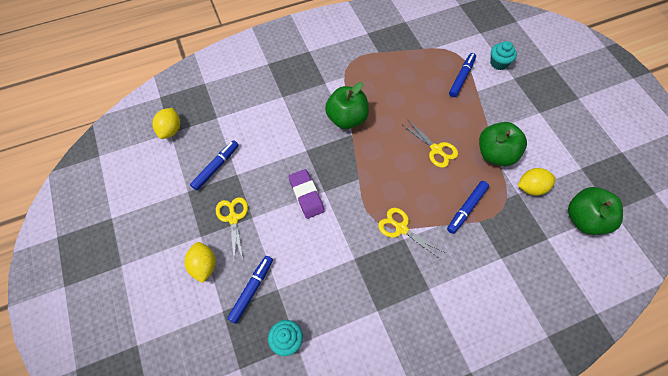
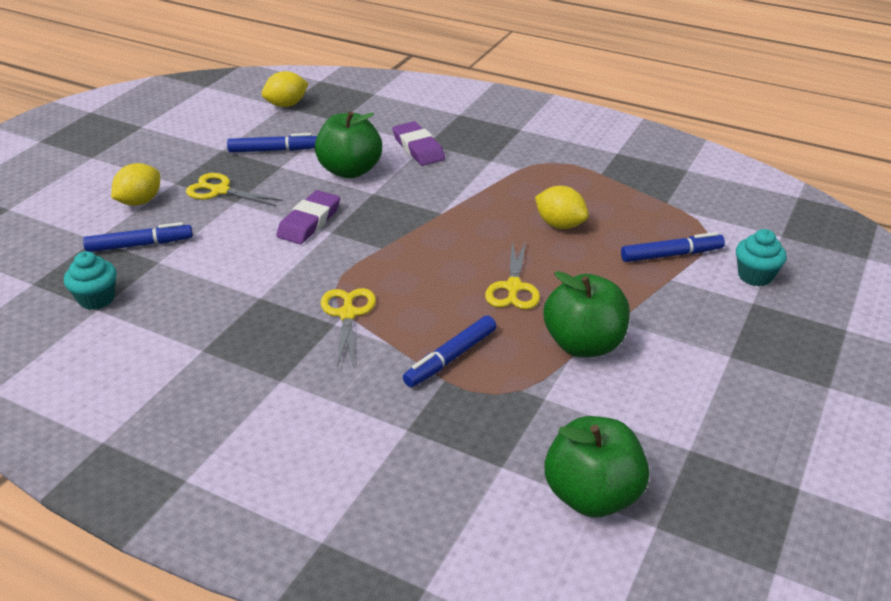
camera: 50 degrees right, 25 degrees down
(233, 218) = (220, 191): yellow scissors -> yellow scissors turned 105 degrees counterclockwise
(283, 103) = (418, 148): none -> purple eraser
(347, 118) = (460, 198): green apple -> green apple (350, 171)
(467, 208) = (451, 358): blue marker -> blue marker turned 45 degrees counterclockwise
(531, 187) = (573, 407): yellow lemon -> yellow lemon (560, 225)

